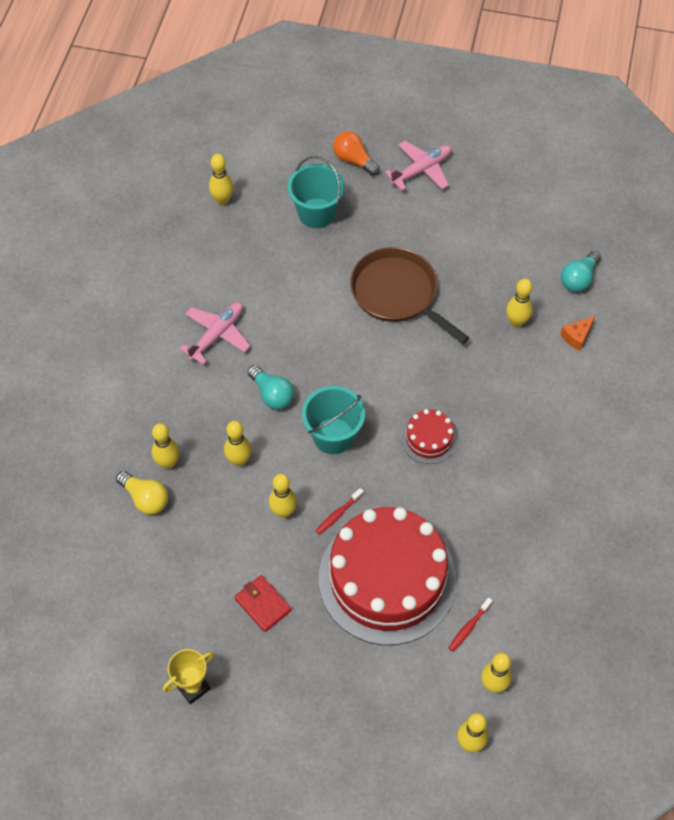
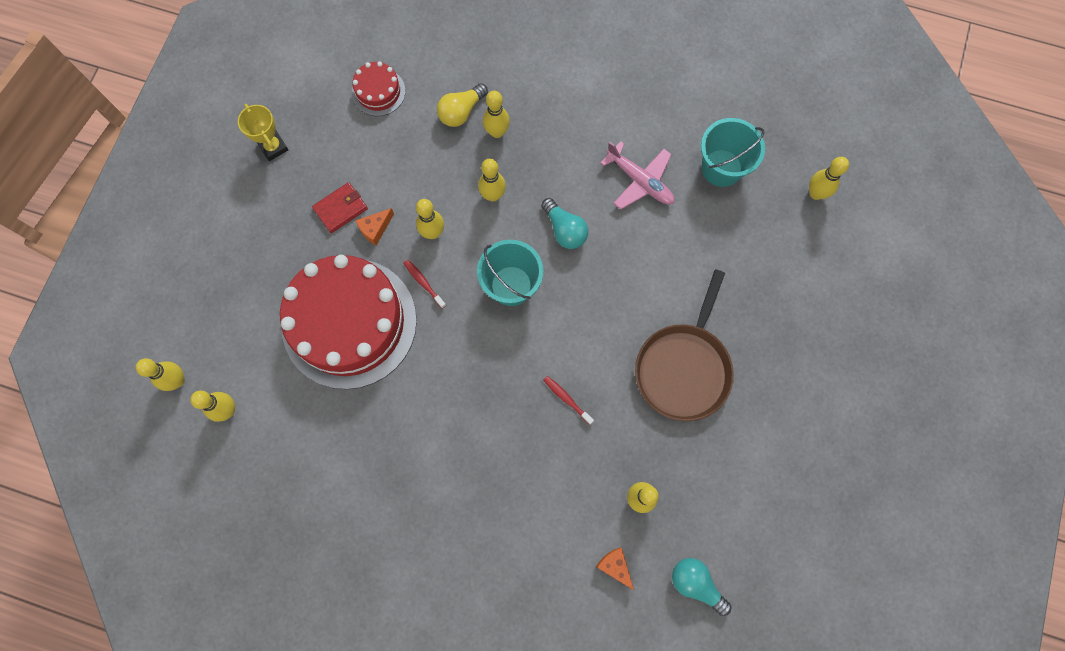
camera: 95 degrees right, 15 degrees up
(272, 394) = (564, 230): turquoise light bulb -> turquoise light bulb turned 90 degrees counterclockwise
(283, 567) = (375, 229): none -> orange cheese
(316, 213) = (797, 291): turquoise bucket -> turquoise bucket (721, 168)
(354, 160) = (875, 339): orange light bulb -> none
(397, 293) = (683, 368): brown pan -> brown pan turned 150 degrees clockwise
(421, 170) = (861, 416): pink plane -> none
(429, 439) = (498, 381): red cake -> red cake (378, 92)
(469, 627) = (288, 394): red toothbrush -> red toothbrush (566, 399)

